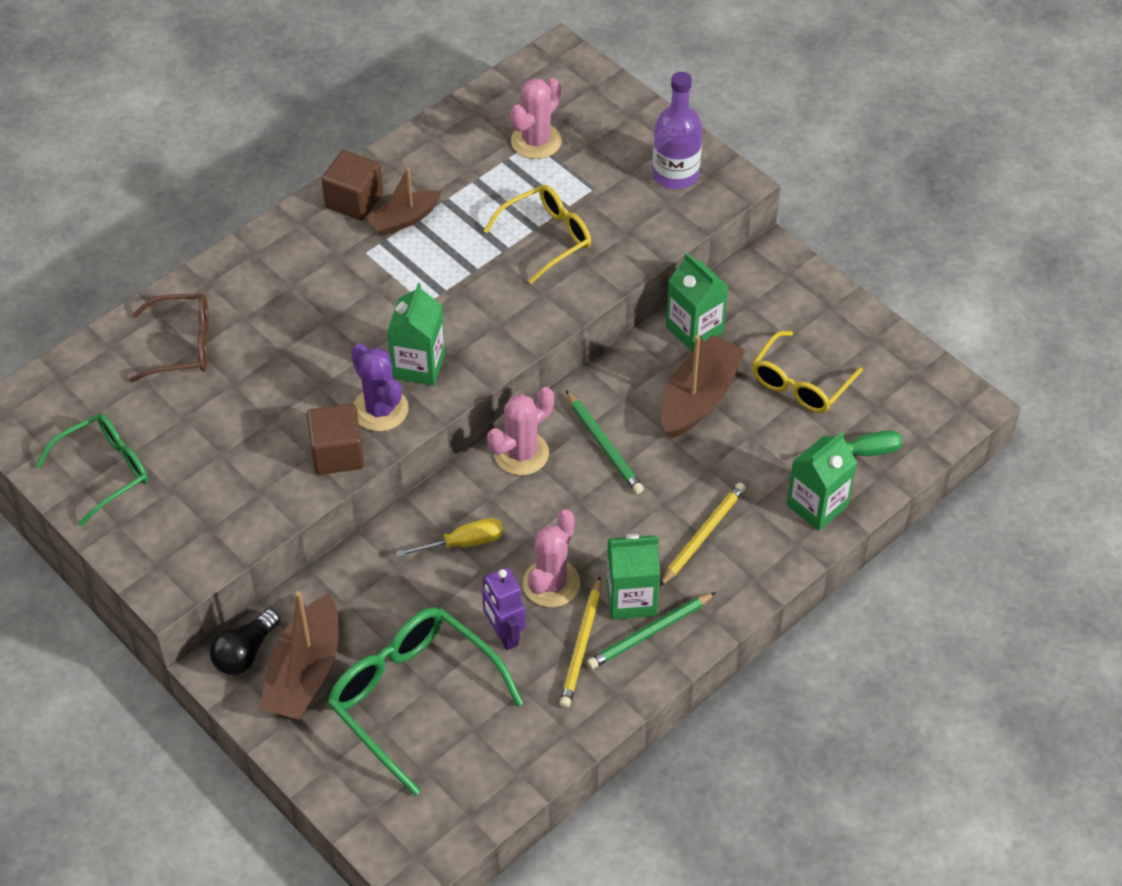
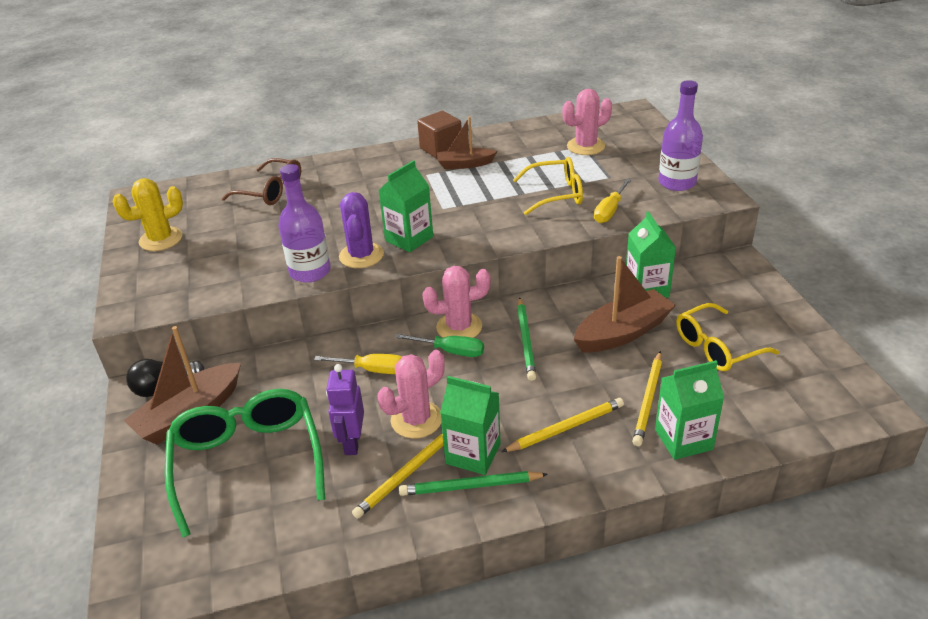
camera: 30 degrees right, 15 degrees down
(105, 471) = (161, 239): green glasses -> yellow cactus
(337, 453) = (310, 272): brown cube -> purple bottle
(623, 245) = (610, 211): none -> yellow screwdriver
(764, 473) = (648, 400): none -> yellow pencil
(861, 452) = (747, 412): green screwdriver -> green screwdriver (450, 351)

